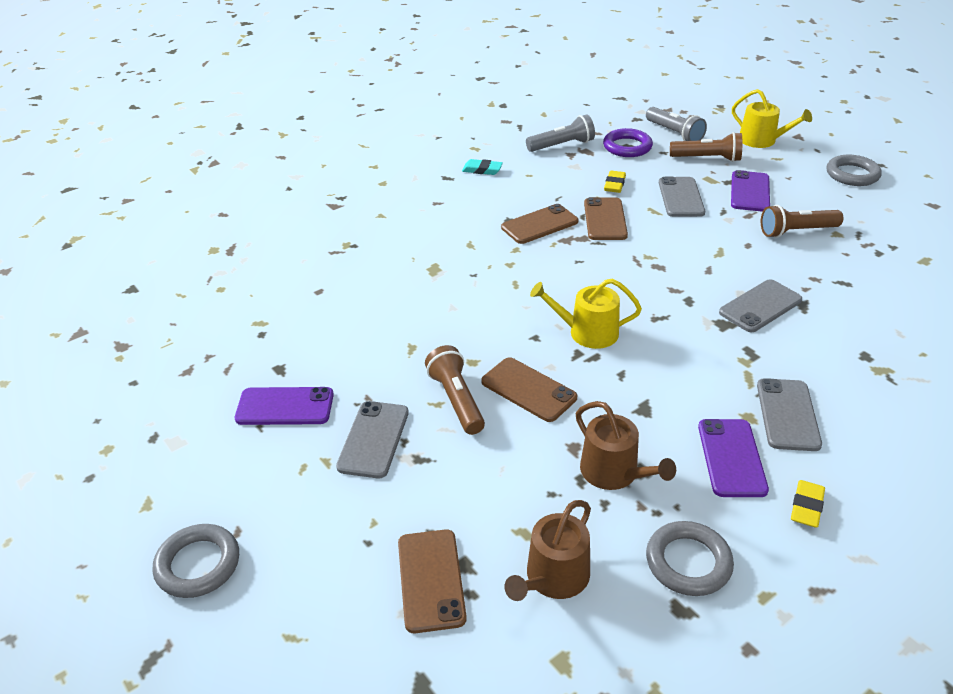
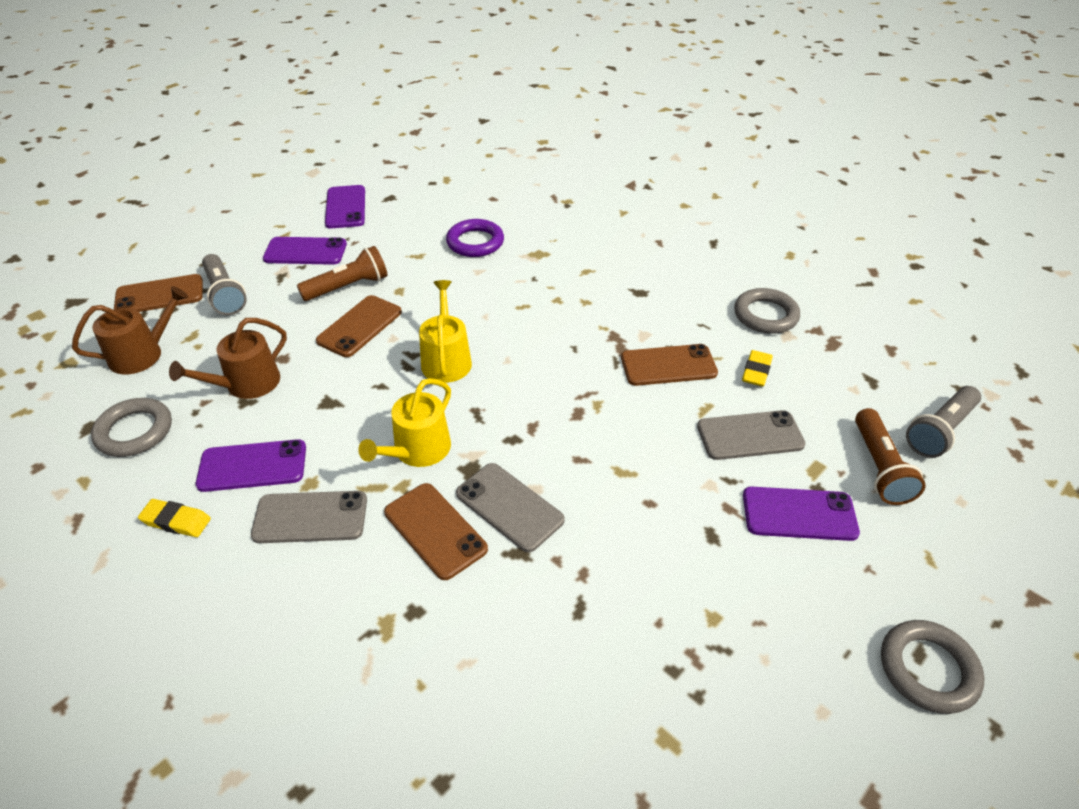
camera: 80 degrees right, 5 degrees up
(198, 564) = (201, 202): grey ring -> grey ring (765, 315)
(373, 439) = (305, 252): grey phone -> purple phone
(482, 170) = (742, 264): turquoise eraser -> none
(539, 224) = (639, 315): brown phone -> brown phone (435, 530)
(553, 578) = (142, 354): brown watering can -> brown watering can turned 120 degrees clockwise
(562, 145) = (836, 321): grey flashlight -> grey flashlight (225, 294)
(614, 184) = (756, 371): yellow eraser -> yellow eraser turned 75 degrees counterclockwise
(627, 147) = (867, 381): purple ring -> purple ring (475, 242)
(762, 141) = (983, 541): yellow watering can -> yellow watering can (417, 451)
(796, 231) = (703, 564): brown flashlight -> none

